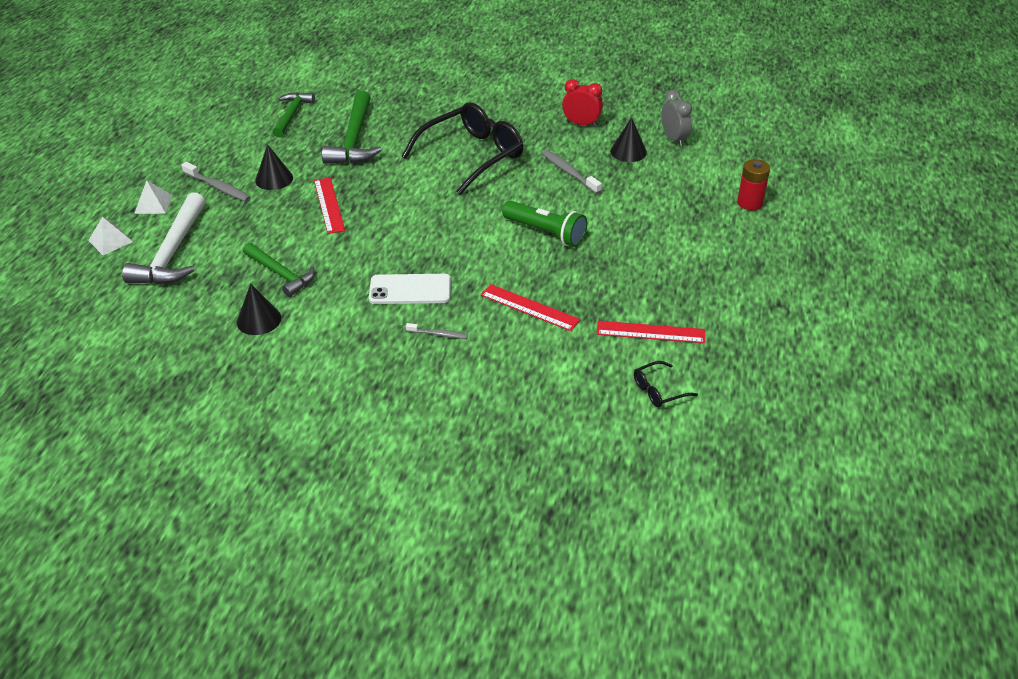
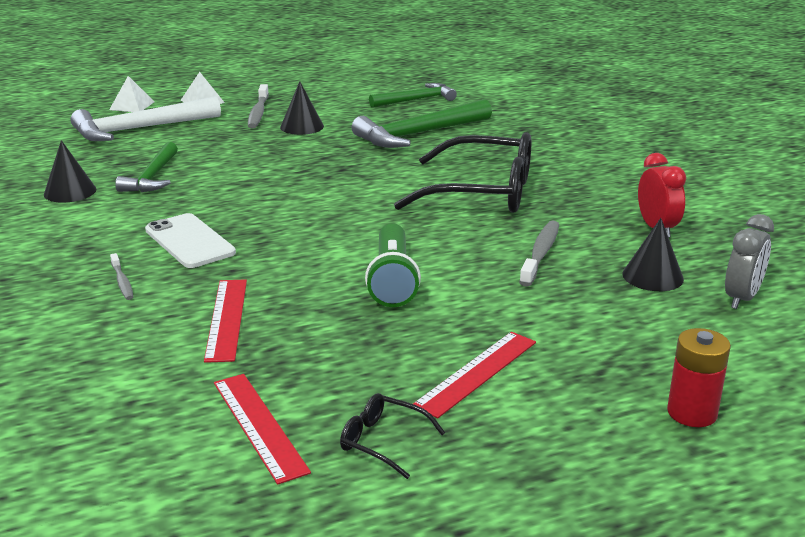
camera: 55 degrees right, 15 degrees down
(329, 205) = (291, 160): red ruler -> red ruler (476, 373)
(659, 390) = (127, 477): black glasses -> black glasses (383, 442)

